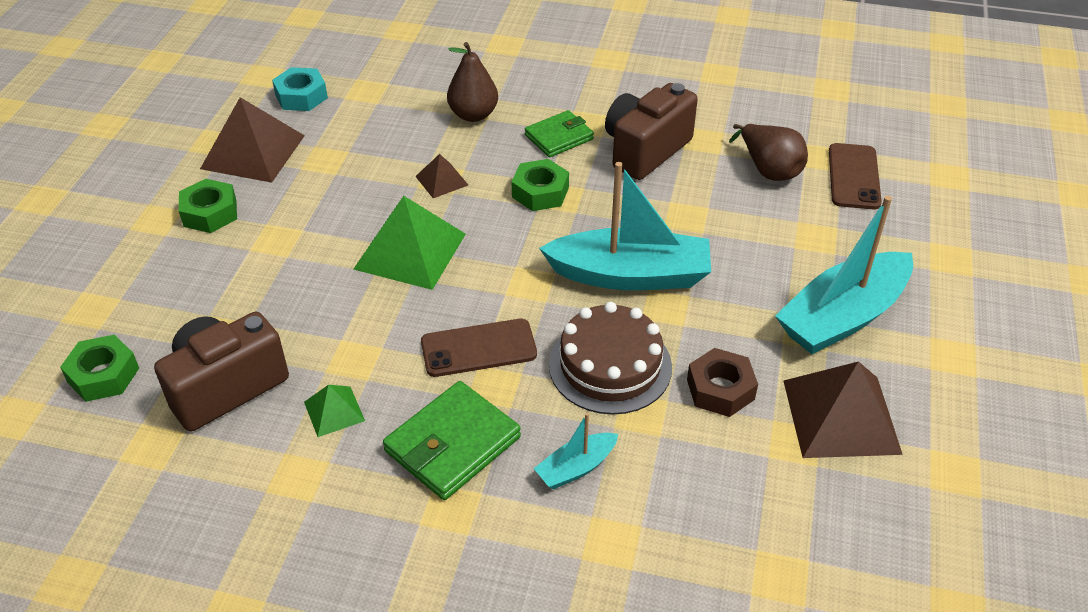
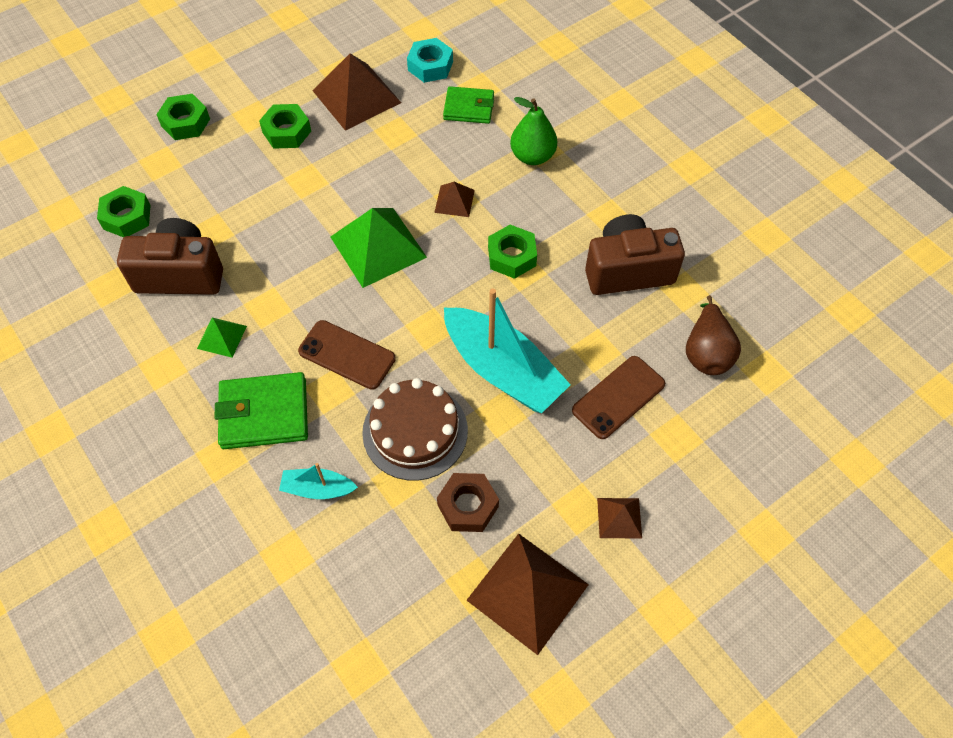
camera: 40 degrees right, 15 degrees up
(83, 261) = (185, 122): none -> green nut
(473, 115) = (532, 156): brown pear -> green pear
(559, 137) = (574, 216): green wallet -> green wallet (469, 108)
(842, 317) = (619, 518): turquoise boat -> brown pyramid
(853, 177) = (770, 406): brown phone -> brown phone (618, 397)

